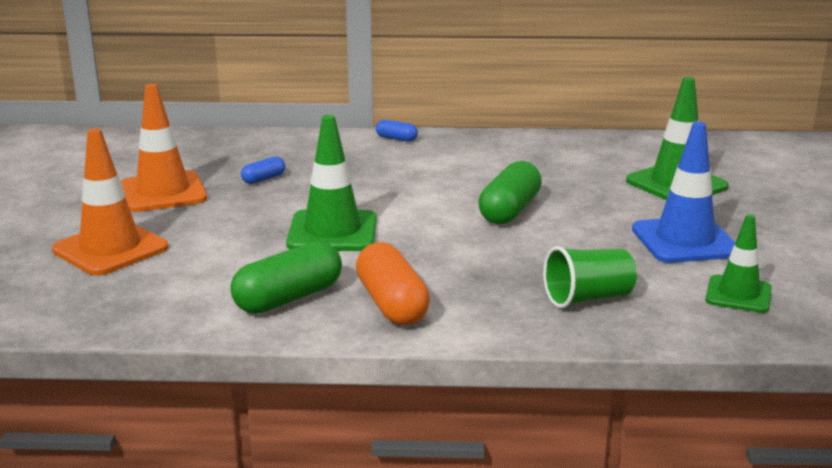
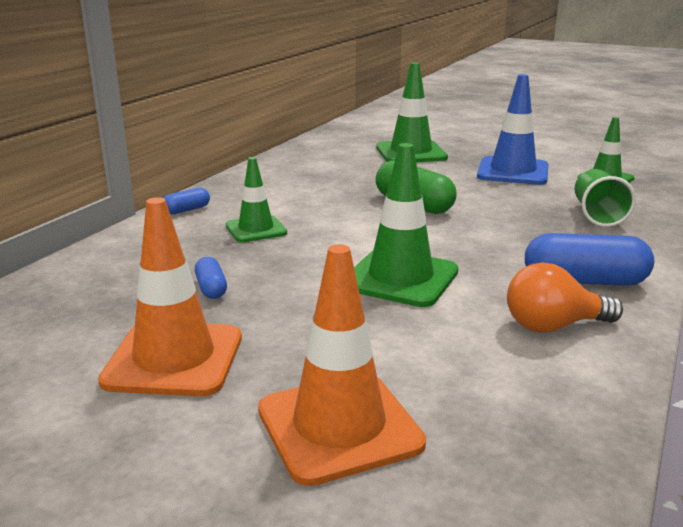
camera: 65 degrees left, 0 degrees up
(288, 298) = (553, 326): green capsule -> orange light bulb
(381, 168) = (256, 229): none -> green traffic cone
(392, 304) = (584, 281): orange capsule -> blue capsule

